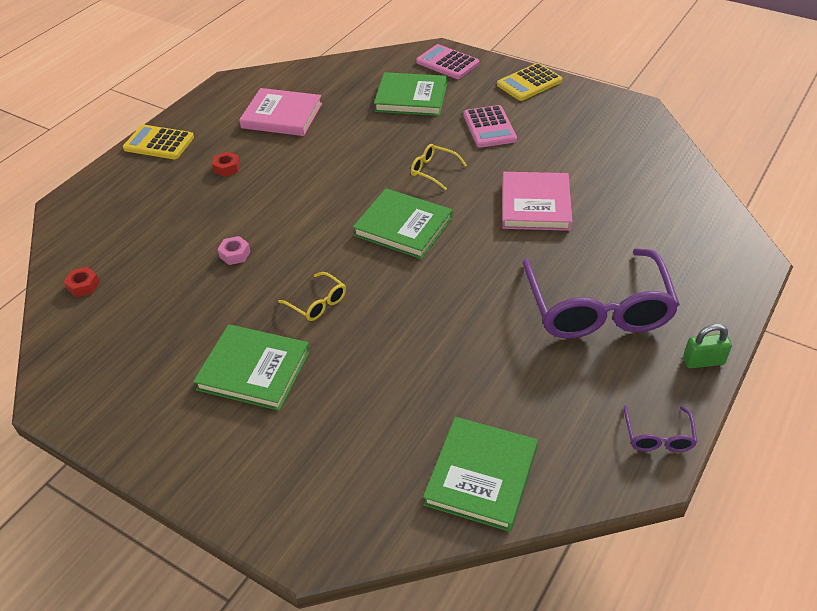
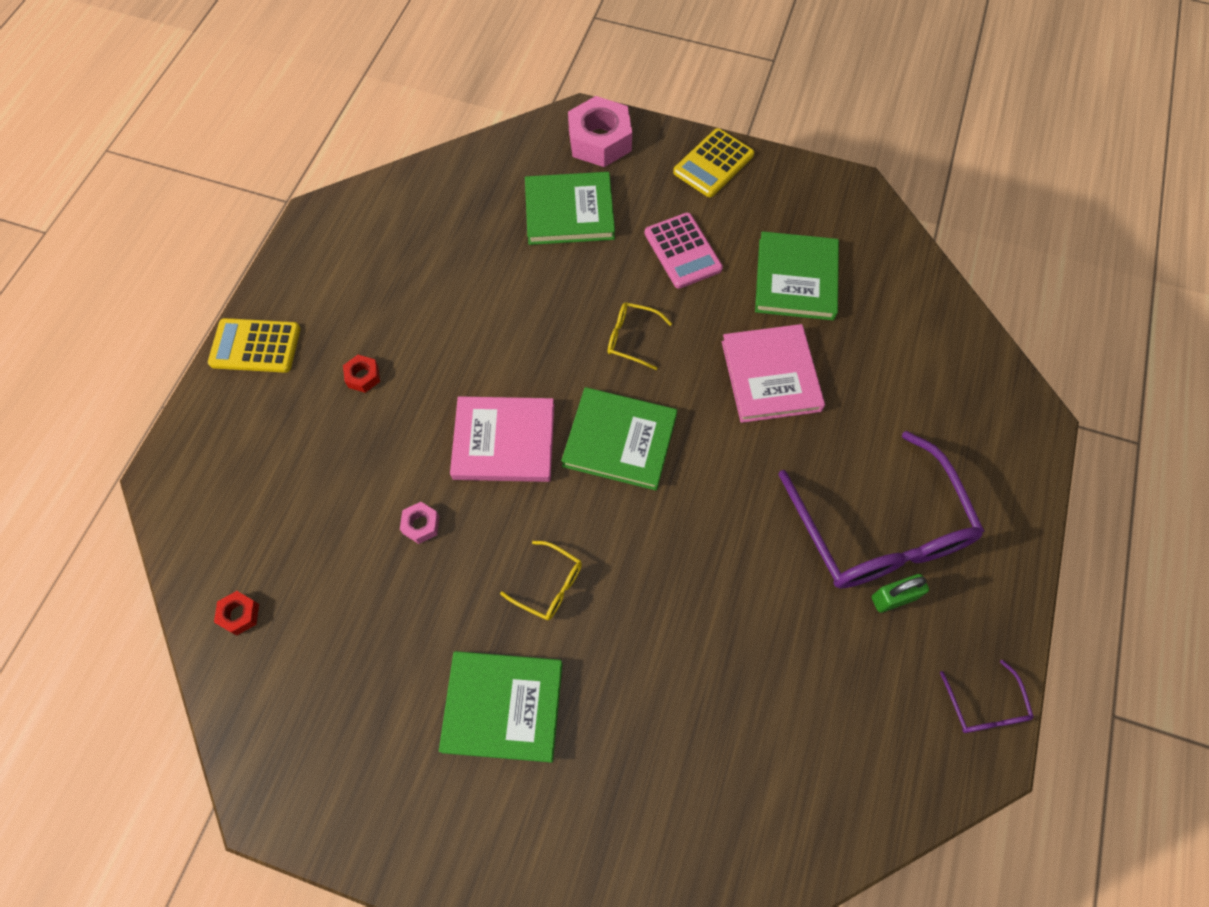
camera: 15 degrees left, 20 degrees up
(282, 116) = (408, 270): pink book -> pink book (504, 441)
(447, 63) = (600, 140): pink calculator -> pink nut
(481, 476) = (808, 805): green book -> green book (795, 279)
(703, 361) = (1010, 587): green padlock -> green padlock (893, 597)

